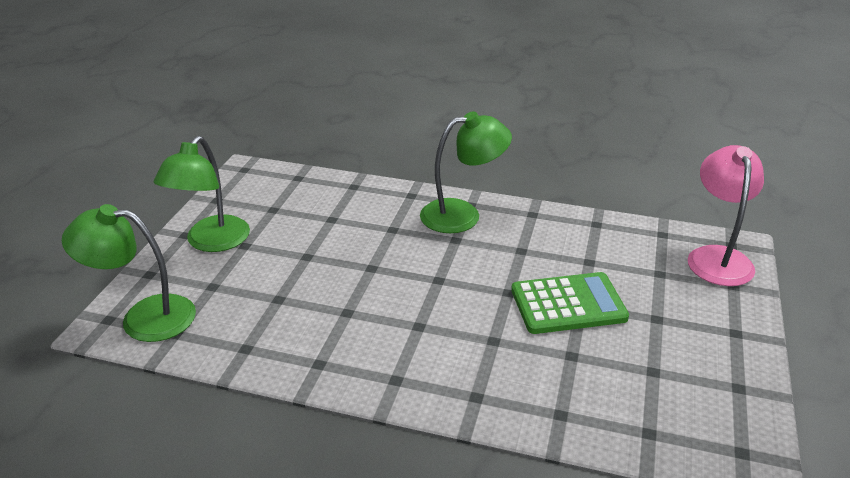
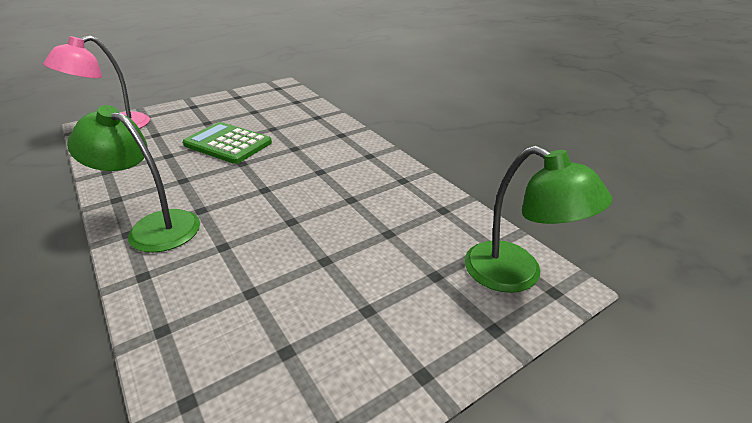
camera: 140 degrees left, 0 degrees up
(211, 242) = (399, 337): green lamp -> none

